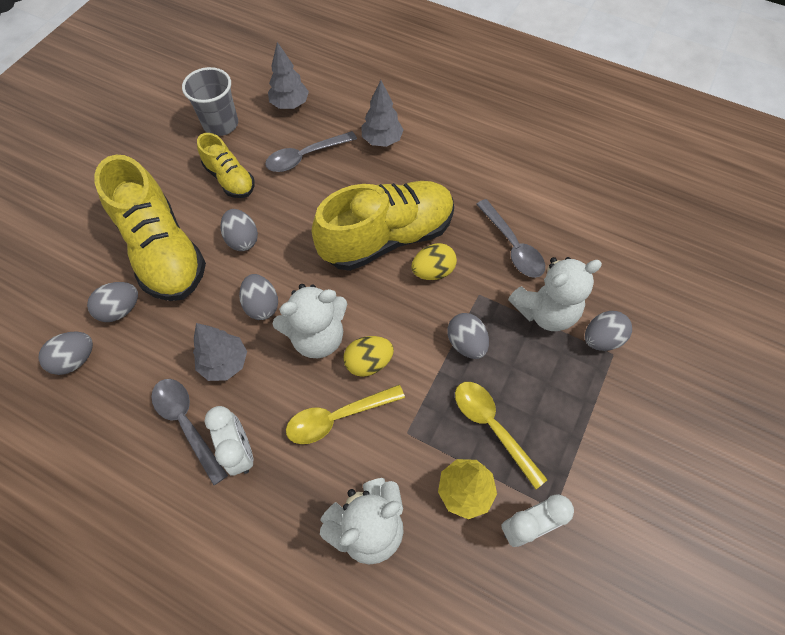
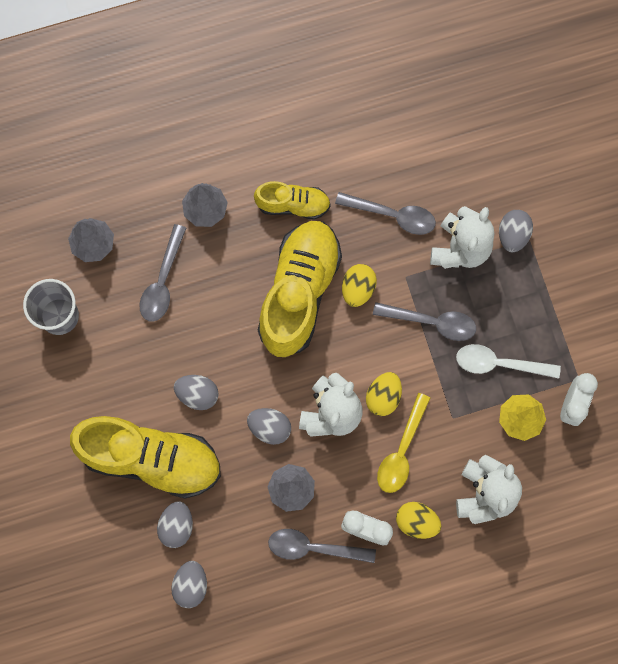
camera: 45 degrees left, 15 degrees up
(230, 179) = (128, 356): yellow shoe -> yellow shoe (293, 205)
(286, 488) = (416, 521): none -> yellow egg
(466, 343) = (431, 322): grey egg -> grey spoon
(492, 427) = (499, 363): yellow spoon -> white spoon

